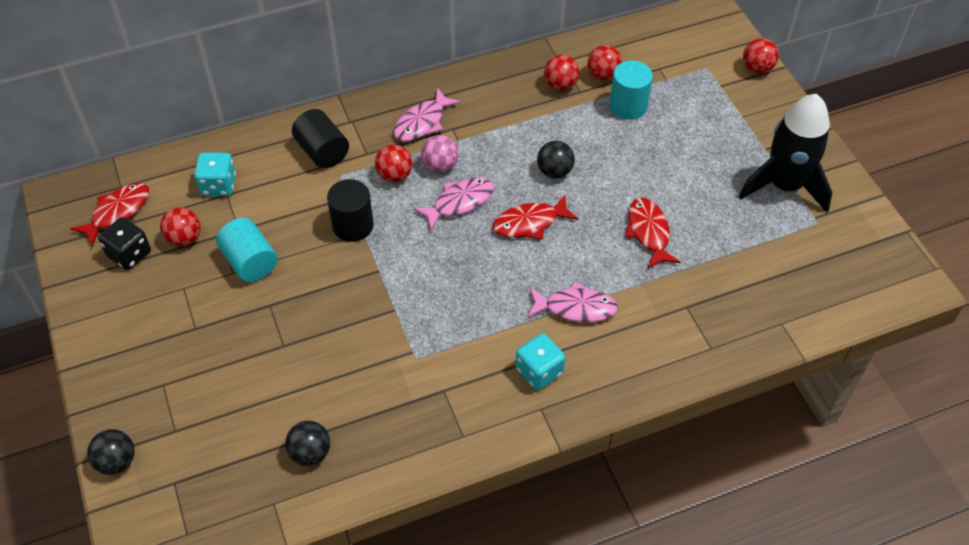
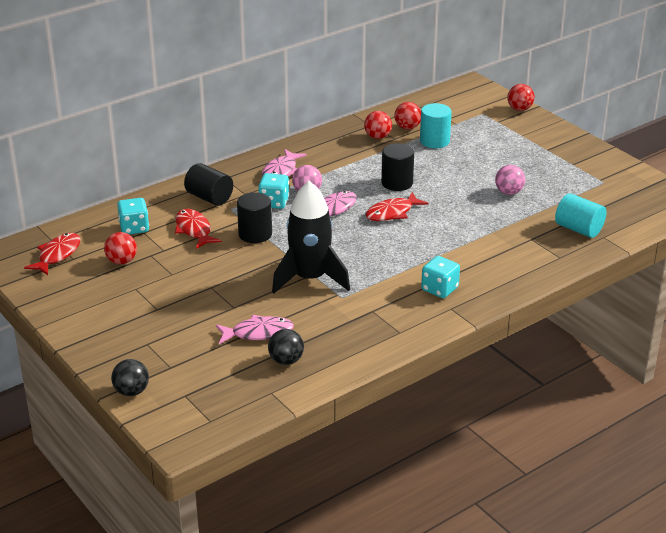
camera: 15 degrees left, 20 degrees down
(129, 254) = (80, 276): black dice -> none
(250, 262) = (183, 266): turquoise cylinder -> turquoise cylinder (578, 229)
(394, 175) = (274, 202): red ball -> turquoise dice
(554, 171) = (397, 183): black ball -> black cylinder
(575, 308) = (450, 252): pink fish -> pink fish (258, 333)
(648, 232) = (483, 205): red fish -> red fish (194, 230)
(688, 216) = (509, 192): none -> pink ball
(784, 185) = (570, 166): black rocket -> black rocket (310, 278)

